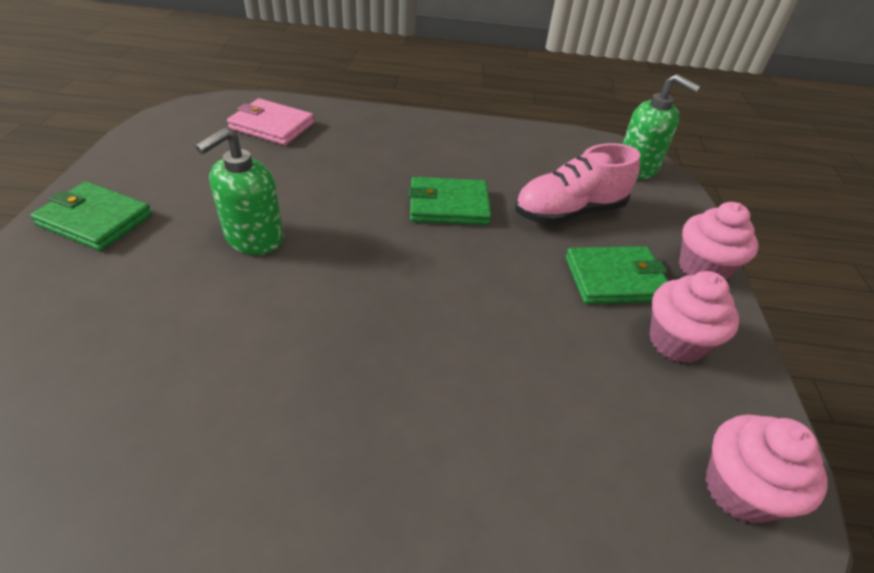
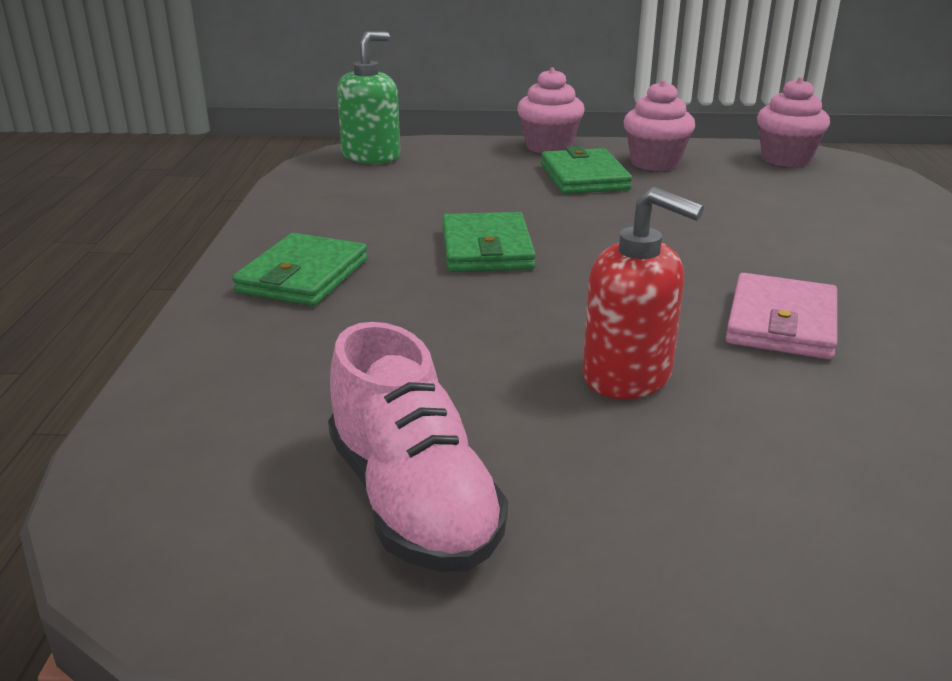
camera: 90 degrees left, 15 degrees down
(95, 220) = (669, 564): green wallet -> green wallet (303, 276)
(254, 238) = (628, 376): green soap dispenser -> red soap dispenser
(272, 126) = (252, 417): pink wallet -> pink wallet (781, 323)
(569, 212) = (476, 189): pink shoe -> pink shoe (412, 501)

